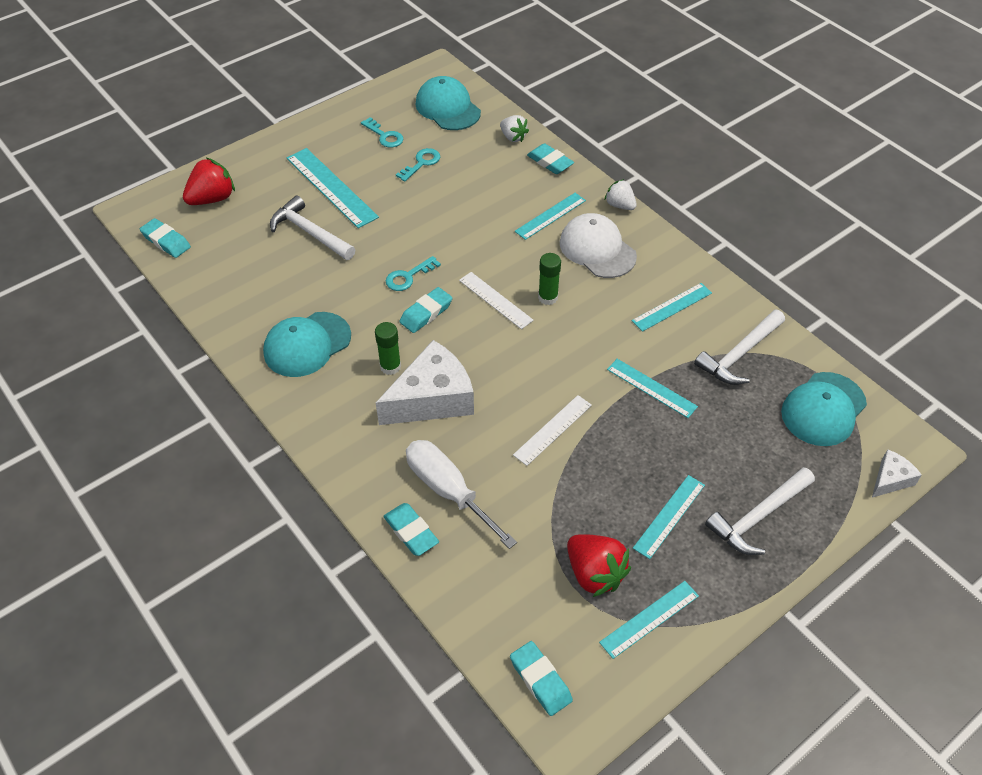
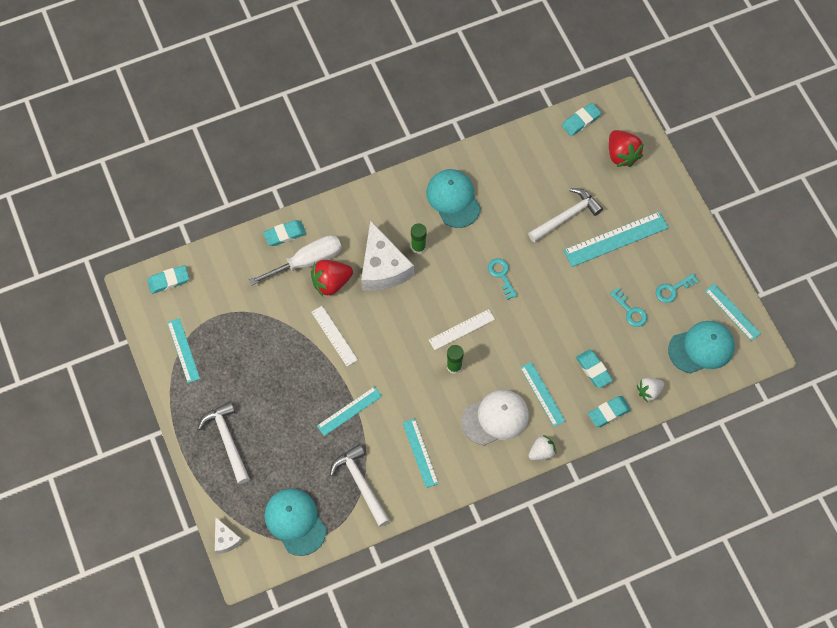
camera: 105 degrees right, 15 degrees up
(426, 313) = (461, 280): turquoise eraser -> turquoise eraser (593, 370)
(594, 573) = (222, 329): red strawberry -> red strawberry (331, 283)
(669, 516) = (246, 386): turquoise ruler -> turquoise ruler (732, 312)

